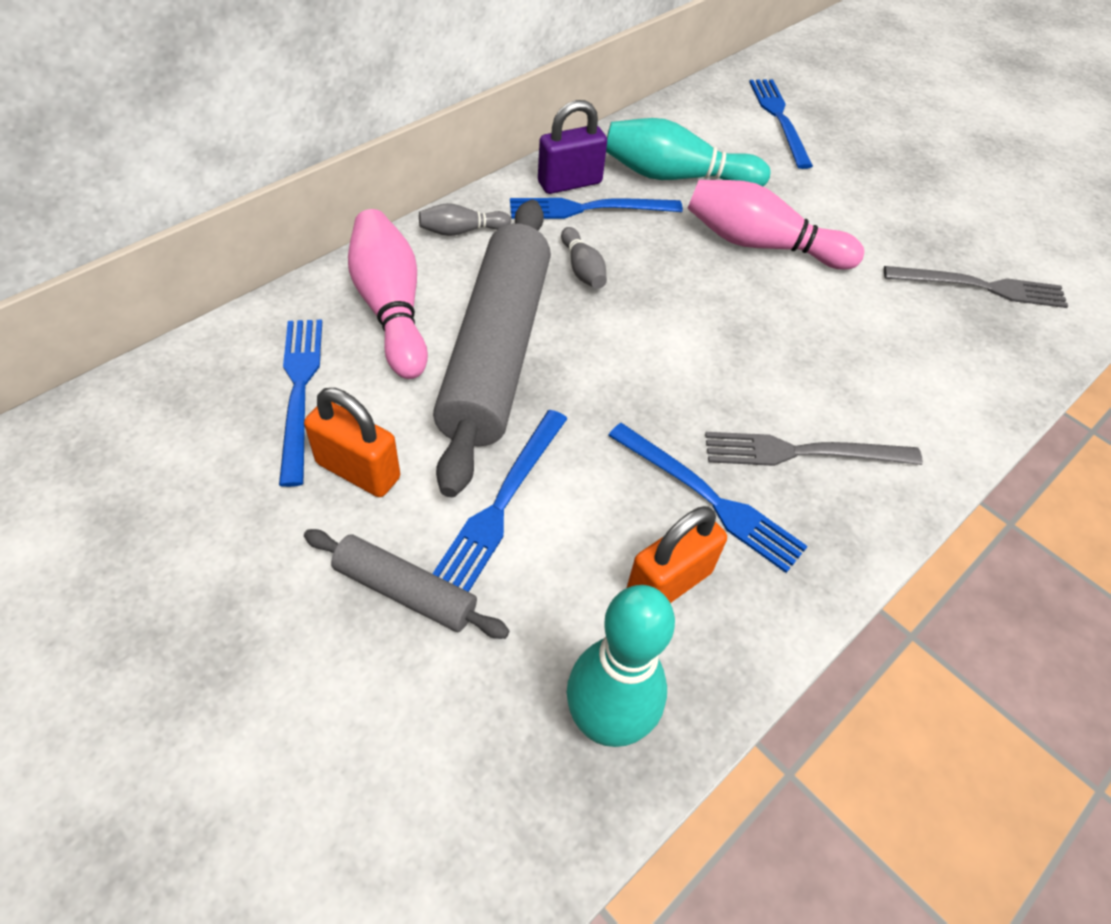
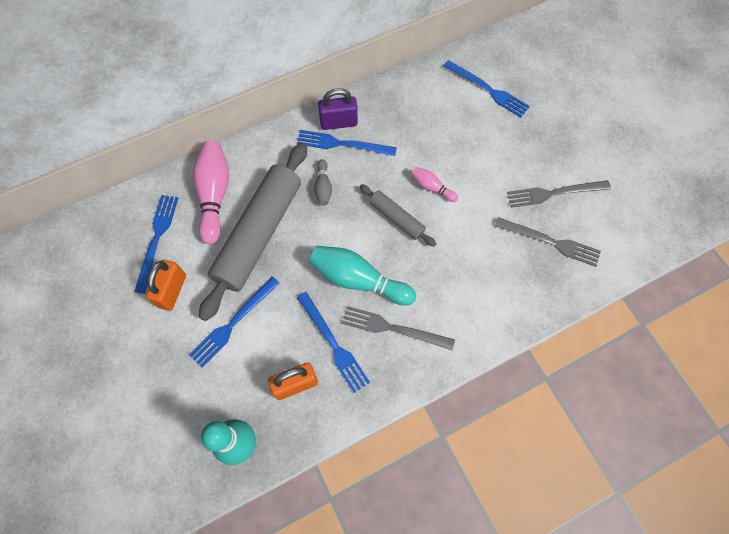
camera: 20 degrees right, 15 degrees up
(358, 470) = (172, 291): orange padlock -> orange padlock turned 60 degrees clockwise
(405, 591) = (175, 359): grey rolling pin -> grey rolling pin (396, 218)
(461, 231) = (266, 148): grey bowling pin -> none
(676, 177) = (403, 127): turquoise bowling pin -> turquoise bowling pin (358, 280)
(761, 244) = (432, 187): pink bowling pin -> pink bowling pin, size x0.51
(779, 119) = (488, 90): blue fork -> blue fork turned 120 degrees clockwise
(948, 226) = (554, 193): none -> grey fork

